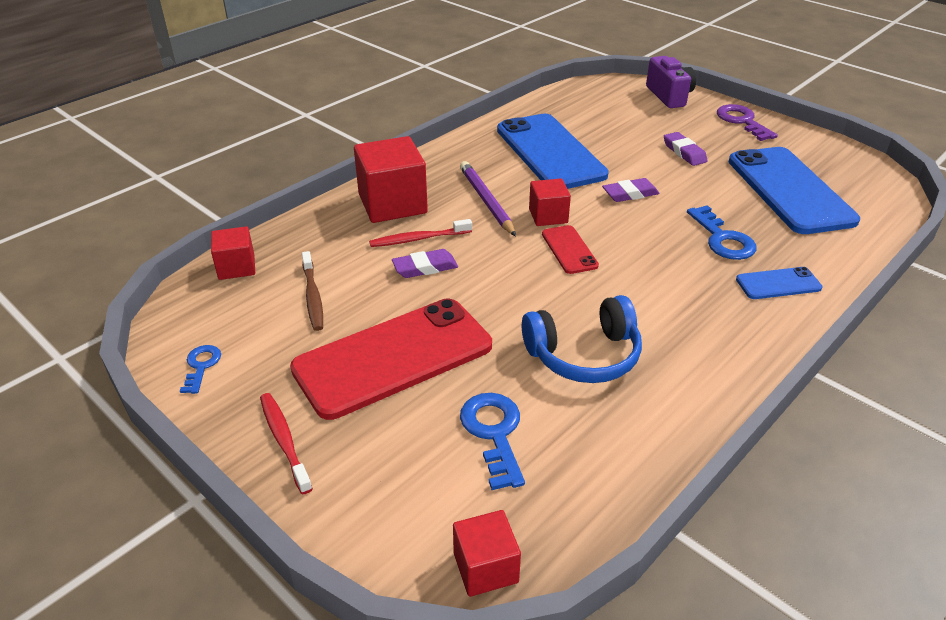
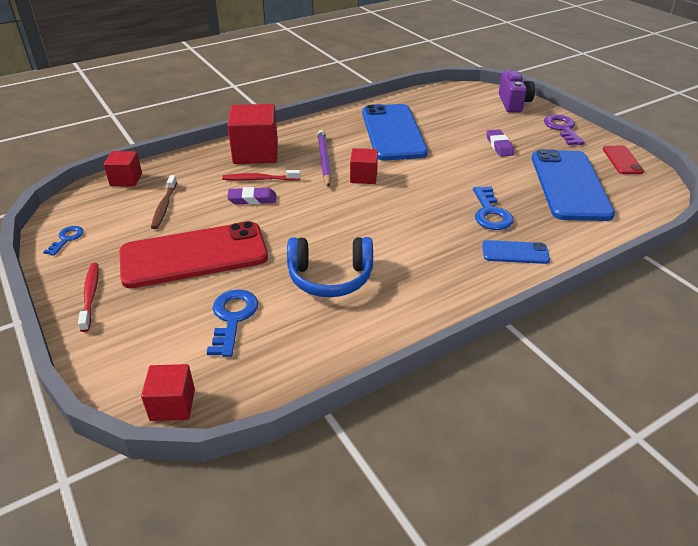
camera: 15 degrees right, 0 degrees up
(569, 250) = (364, 203): red phone -> red phone (622, 160)
(630, 194) = (436, 170): purple eraser -> none

